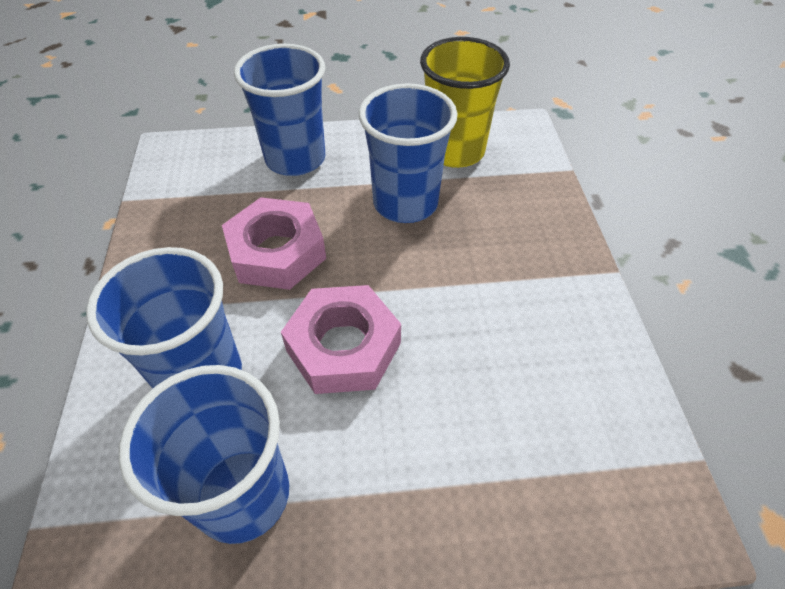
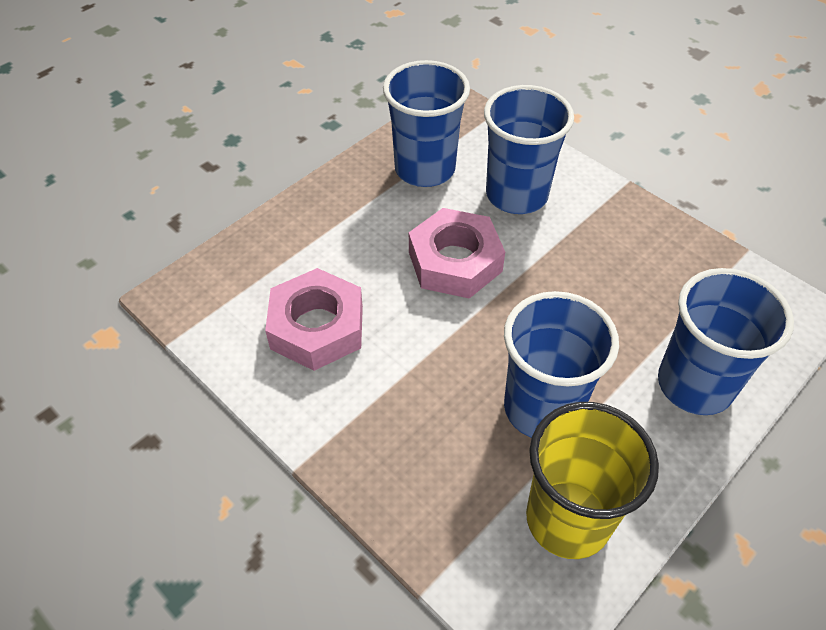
camera: 140 degrees right, 0 degrees up
(277, 252) = (581, 290): pink nut -> pink nut (317, 327)

